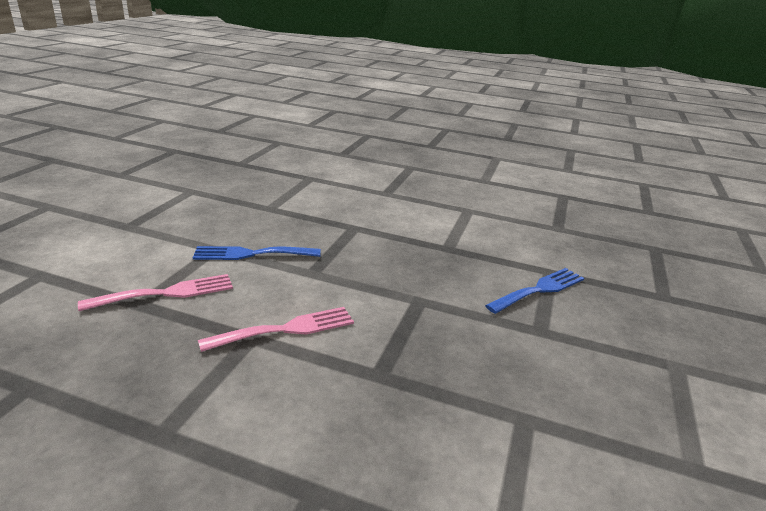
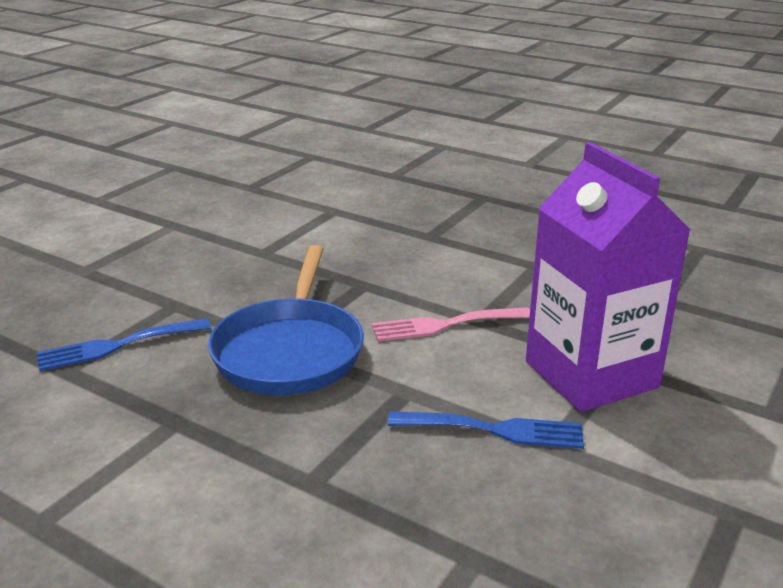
camera: 165 degrees left, 0 degrees up
(167, 293) = (591, 374): pink fork -> purple carton
(409, 295) = (290, 350): none -> blue pan

